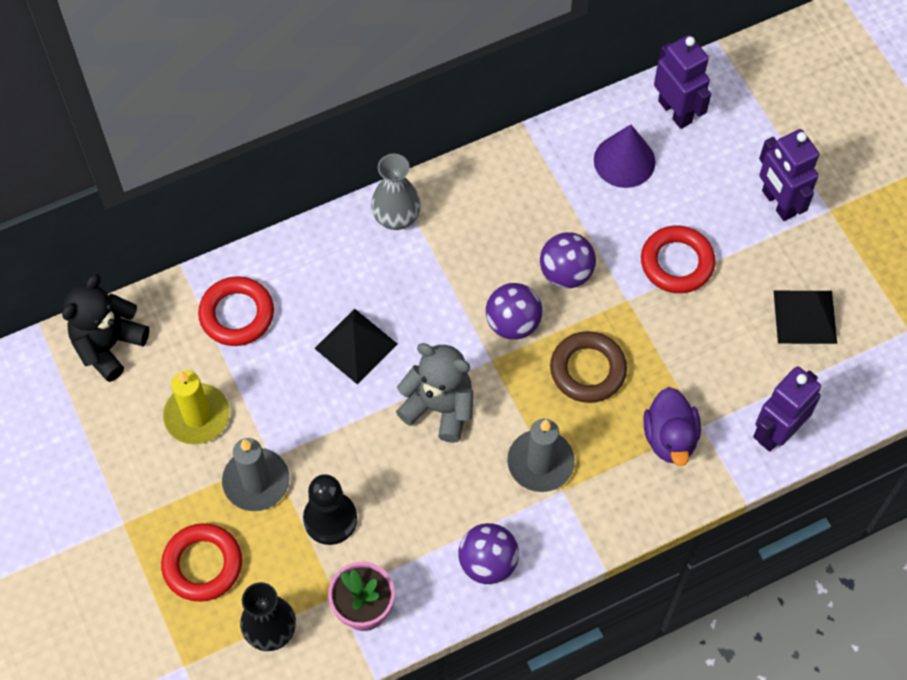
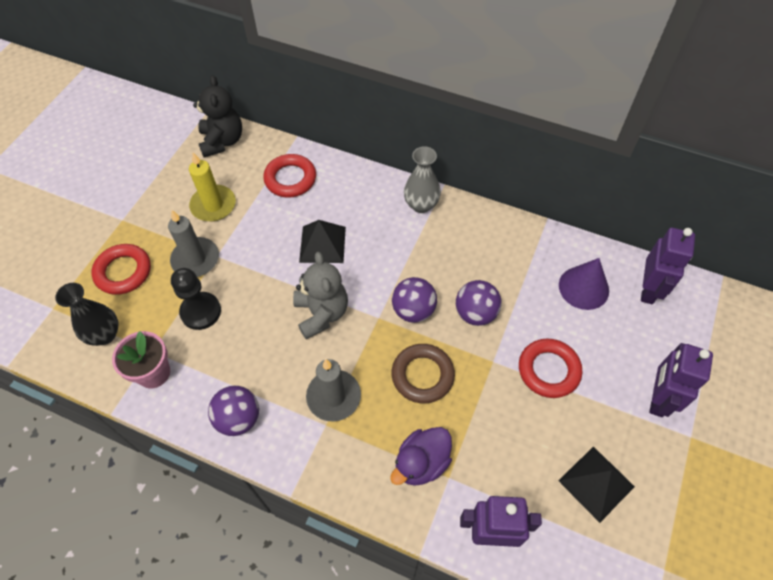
camera: 50 degrees right, 5 degrees down
(108, 345) = (222, 141): black teddy bear -> black teddy bear turned 90 degrees clockwise

